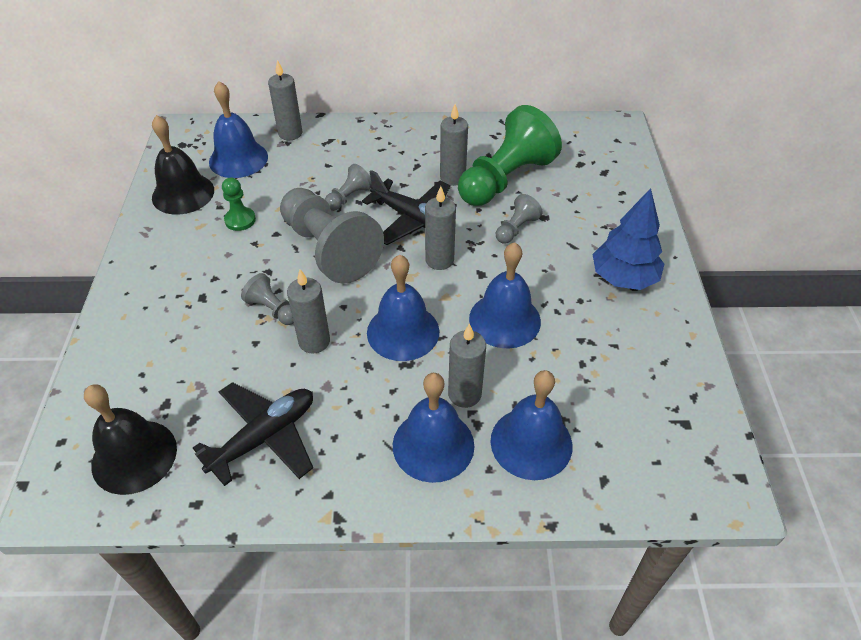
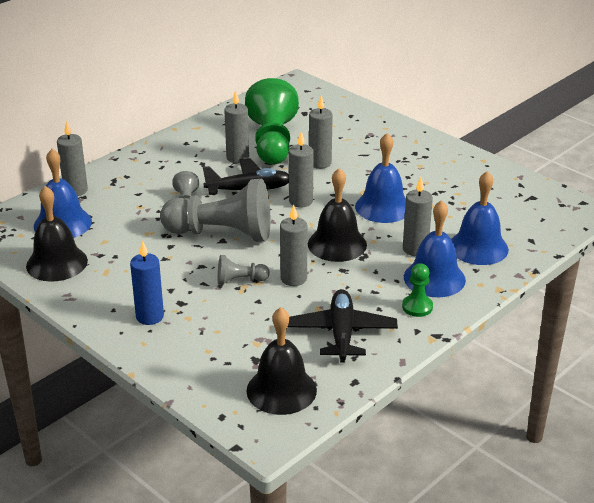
camera: 45 degrees left, 15 degrees down
(163, 293) = (150, 316): none -> blue candle
(240, 220) = (131, 253): green pawn -> green pawn (417, 307)
(403, 332) = (337, 244): blue bell -> black bell
(516, 229) = (320, 163): grey pawn -> grey candle
(623, 278) = (414, 154): blue tree -> none

